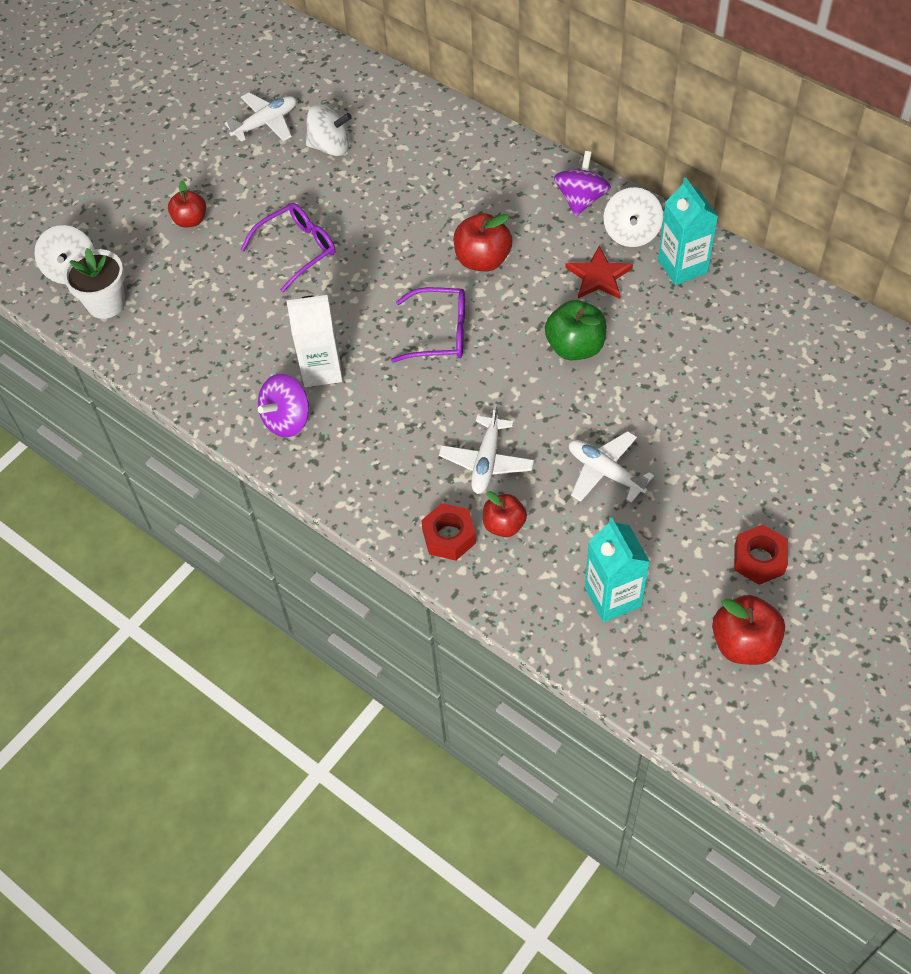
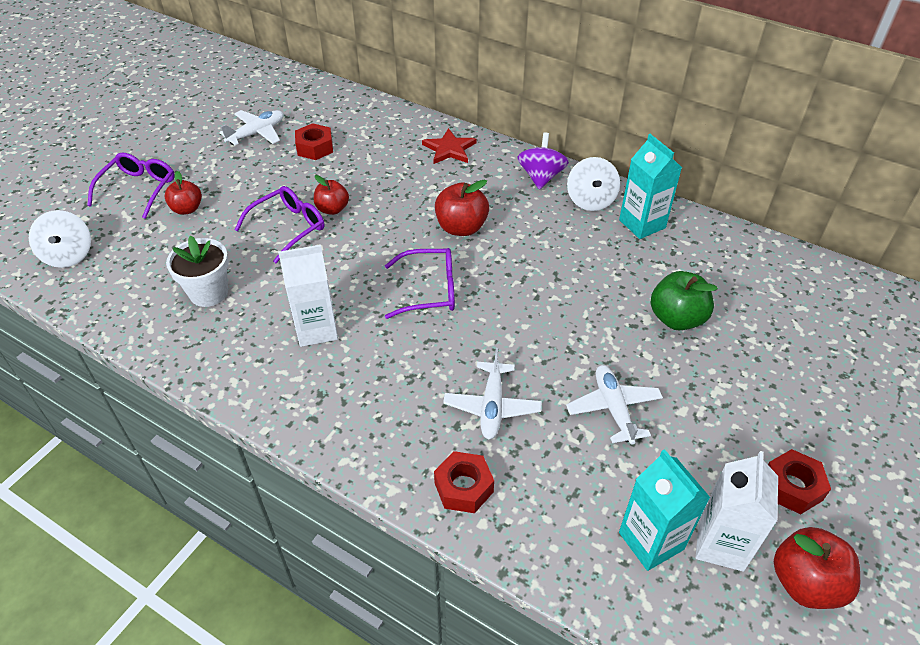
camera: 10 degrees left, 10 degrees down
(106, 303) = (100, 282): white flower pot -> white flower pot (209, 293)
(138, 192) = (139, 189): none -> purple glasses
(287, 420) = (283, 379): purple spinning top -> none
(330, 146) = (315, 148): white spinning top -> red nut
(504, 525) = (520, 470): red apple -> red apple (332, 209)
(575, 347) = (560, 295): green apple -> green apple (676, 318)
(598, 276) = (569, 235): red star -> red star (449, 149)
(605, 472) = (613, 409): white plane -> white plane turned 45 degrees clockwise
(676, 605) = (721, 544): none -> white carton

